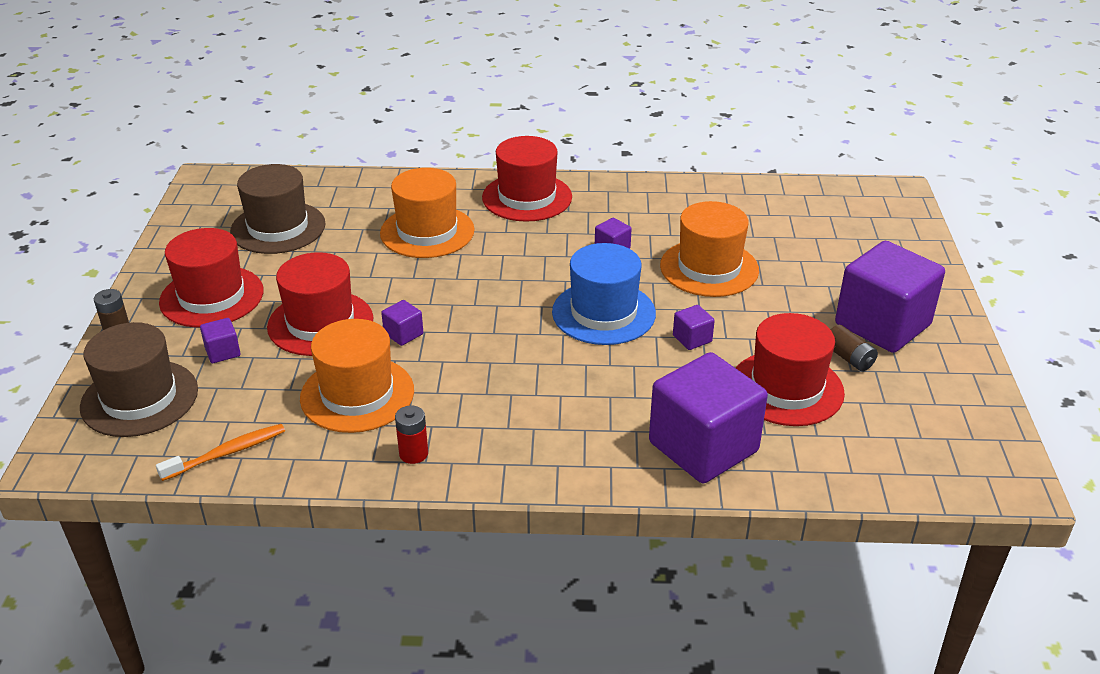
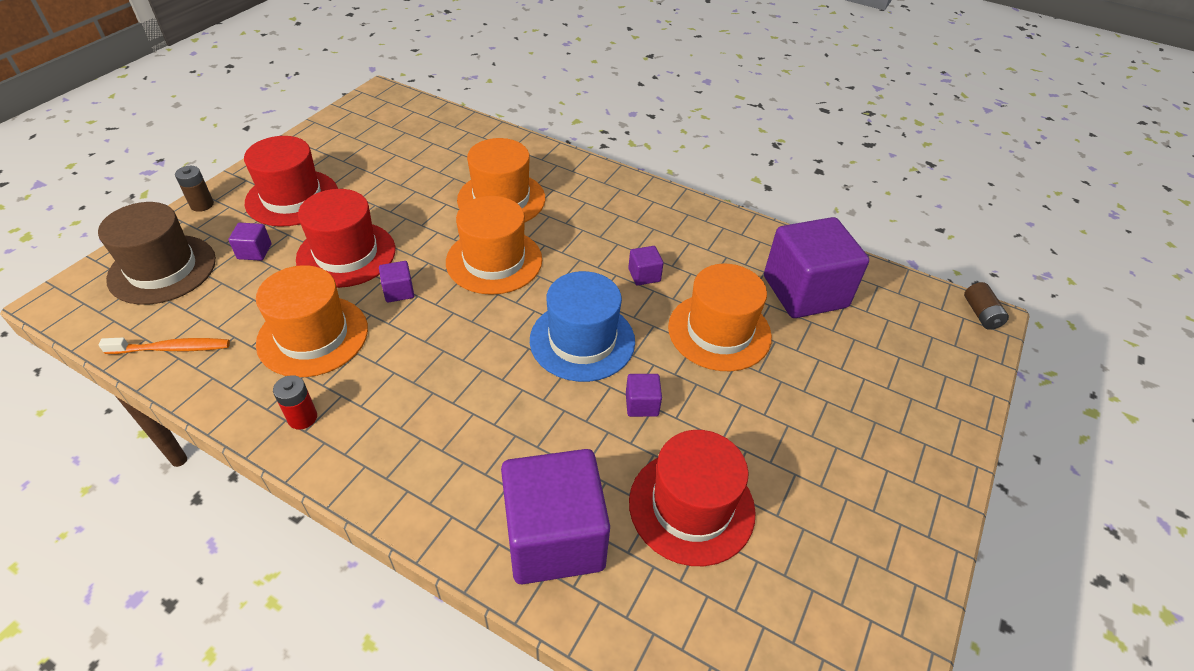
camera: 25 degrees right, 10 degrees up
(278, 228) = (393, 154): brown hat -> none
(469, 281) = (494, 261): none -> orange hat
(527, 197) = (611, 195): red hat -> none
(849, 358) = (785, 499): brown battery -> brown battery (981, 314)
(882, 325) = (852, 473): purple cube -> purple cube (805, 292)

